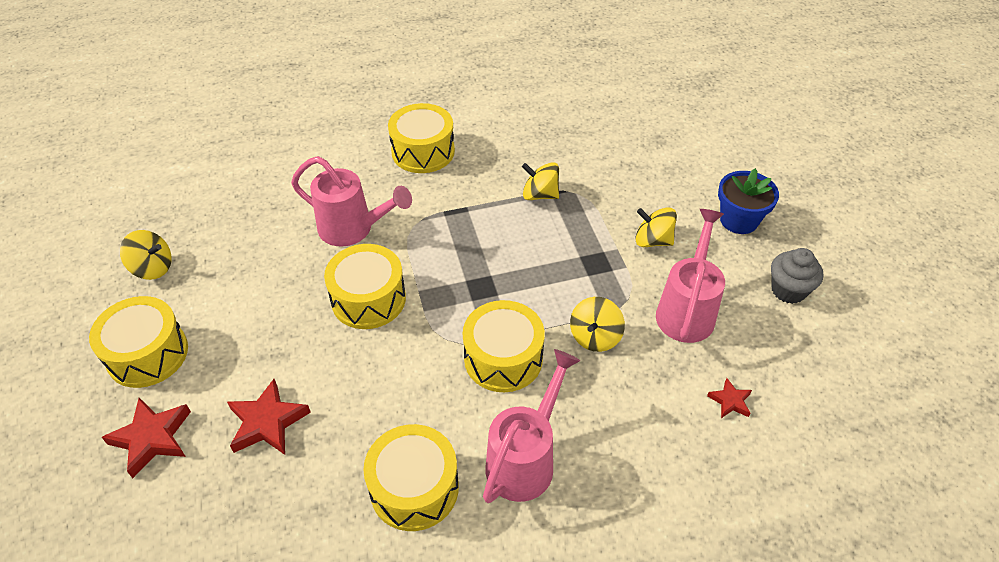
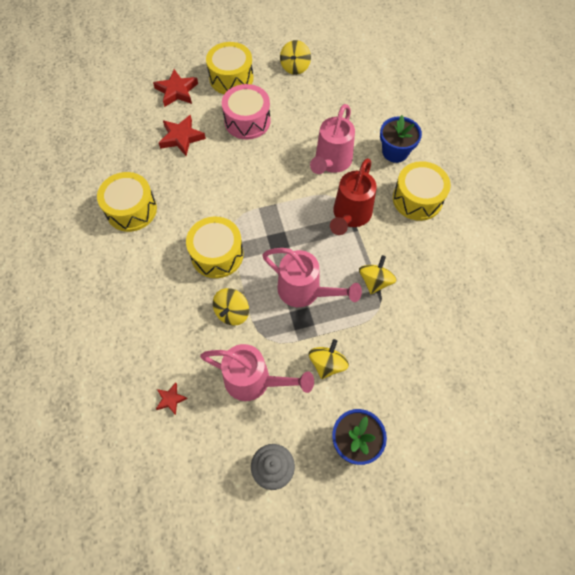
camera: 90 degrees right, 15 degrees up
(252, 328) = (247, 121): none -> pink drum
(345, 166) = (395, 152): none -> blue flower pot
(368, 299) = (269, 176): yellow drum -> none
(444, 213) = (350, 215): none -> red watering can
(525, 459) = (142, 266): pink watering can -> pink watering can (305, 291)
(595, 337) = (232, 312): yellow spinning top -> yellow spinning top turned 90 degrees counterclockwise

